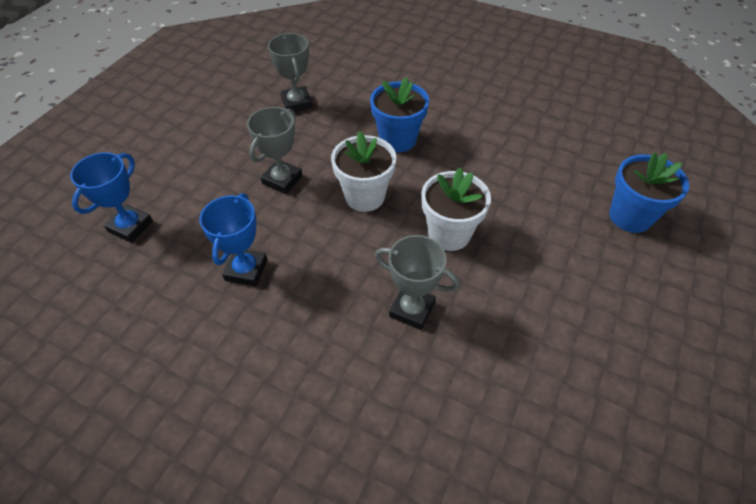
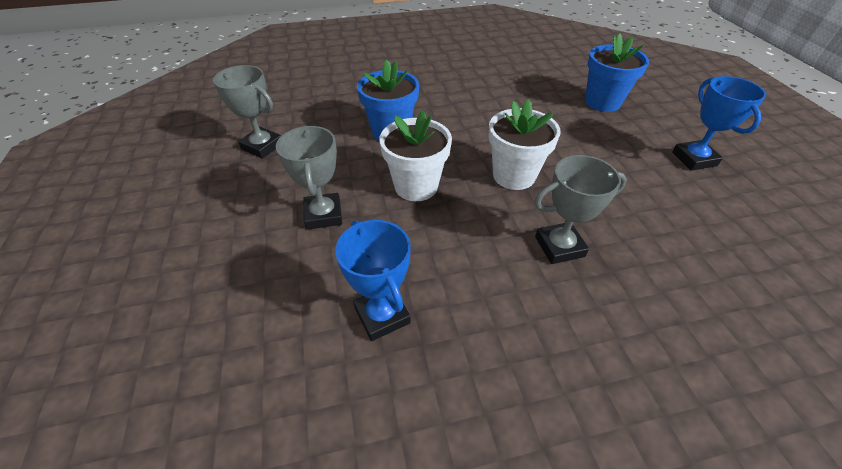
camera: 40 degrees left, 5 degrees down
(130, 226) = (188, 366): blue trophy -> blue trophy (694, 159)

